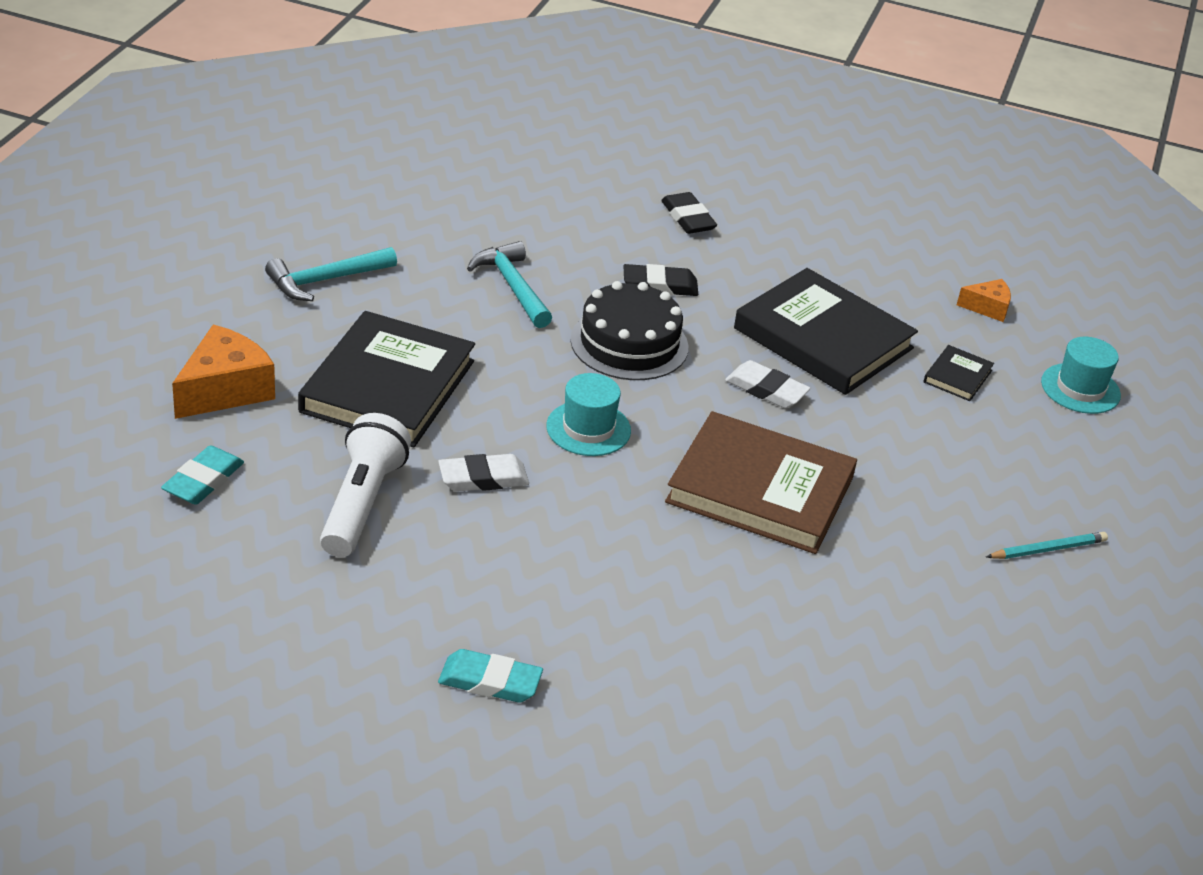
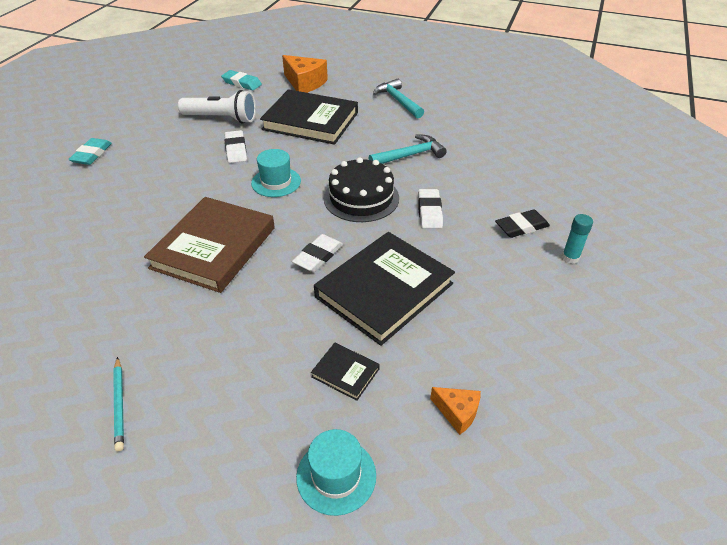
camera: 95 degrees right, 5 degrees up
(660, 285) = (429, 211): black eraser -> white eraser
(744, 195) = (570, 257): none -> turquoise glue stick
(987, 308) = (457, 412): orange cheese -> orange cheese turned 60 degrees counterclockwise

